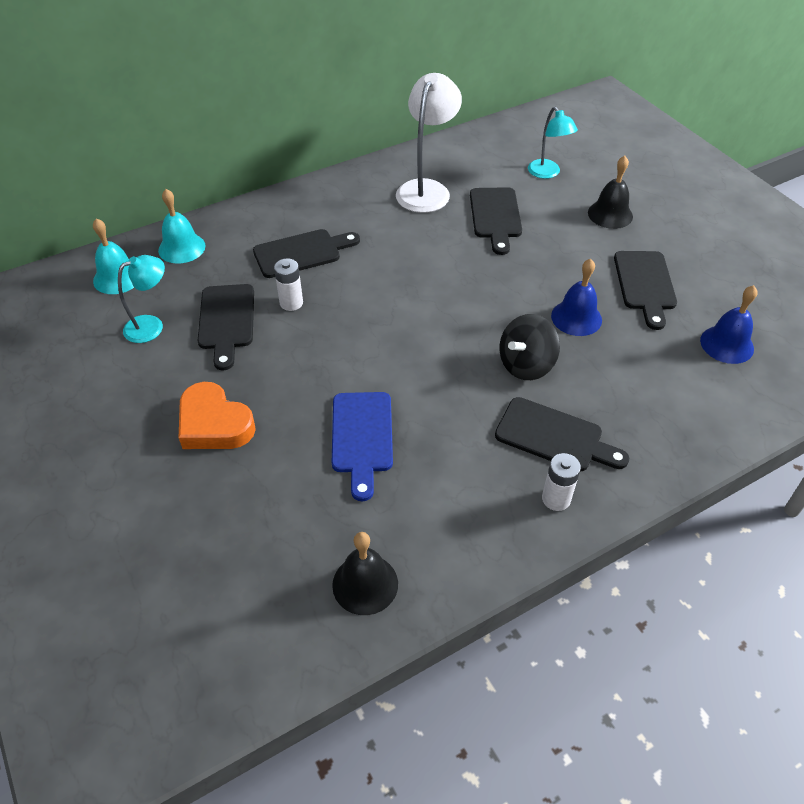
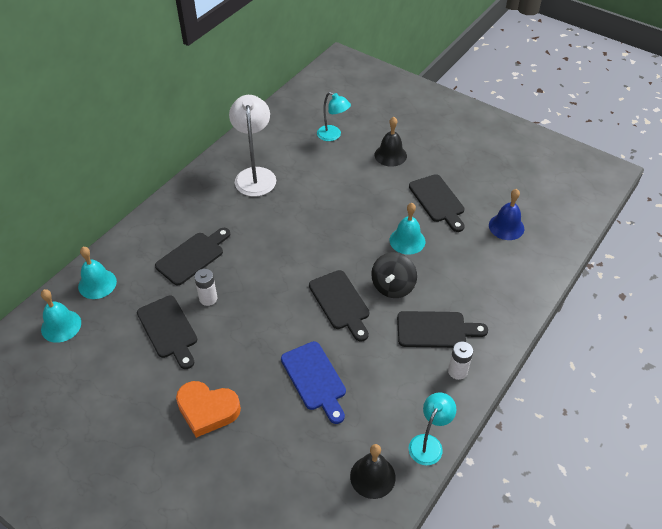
camera: 25 degrees left, 0 degrees up
(151, 325) = (113, 354): turquoise lamp -> turquoise lamp (429, 443)
(495, 216) = (315, 181): black cutting board -> black cutting board (340, 303)
(576, 318) = (407, 240): blue bell -> turquoise bell

